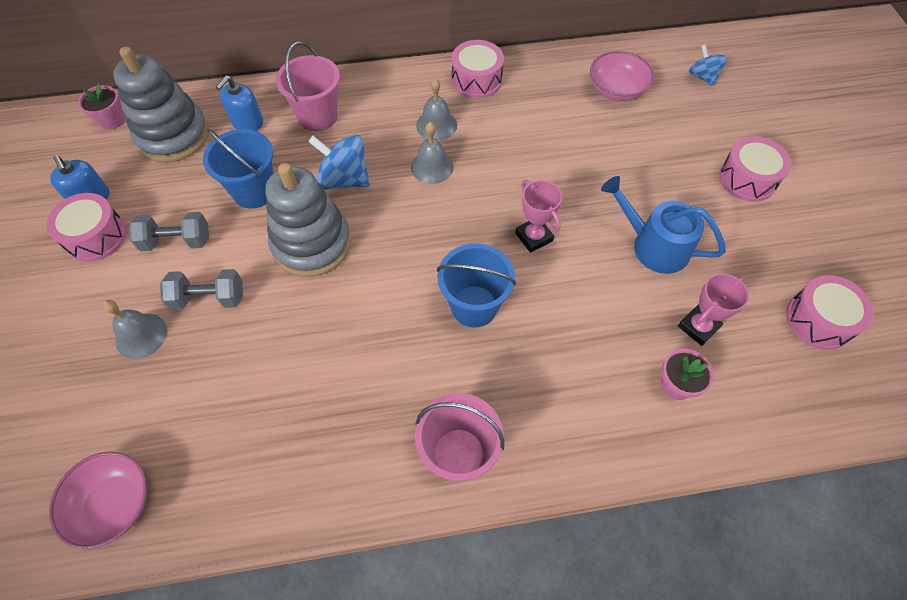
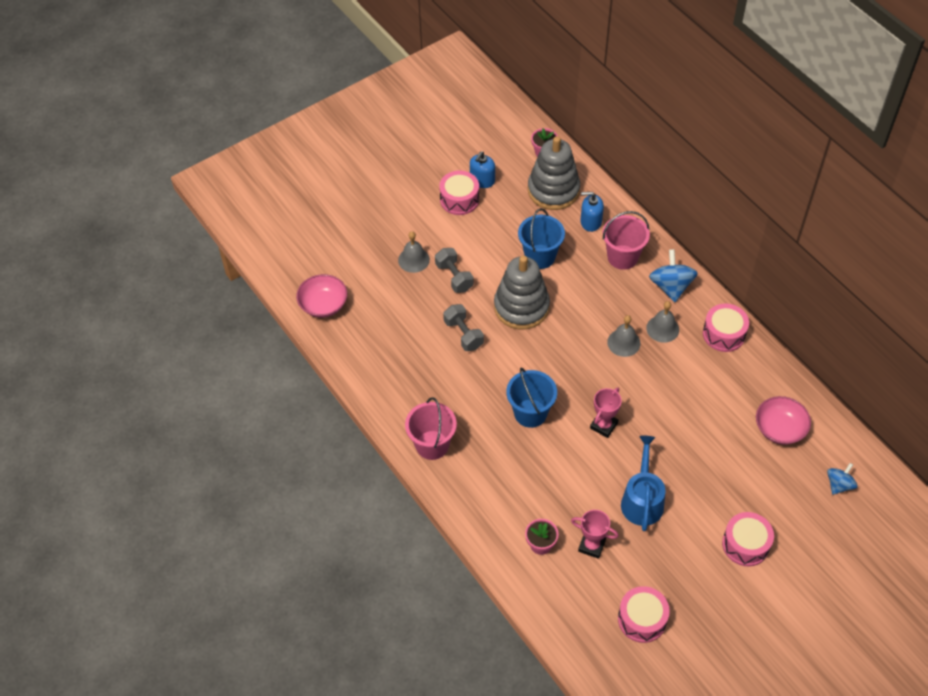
camera: 65 degrees right, 5 degrees down
(177, 241) = (480, 239): grey dumbbell -> grey dumbbell (463, 334)
(344, 179) = (580, 299): blue spinning top -> blue spinning top (671, 286)

